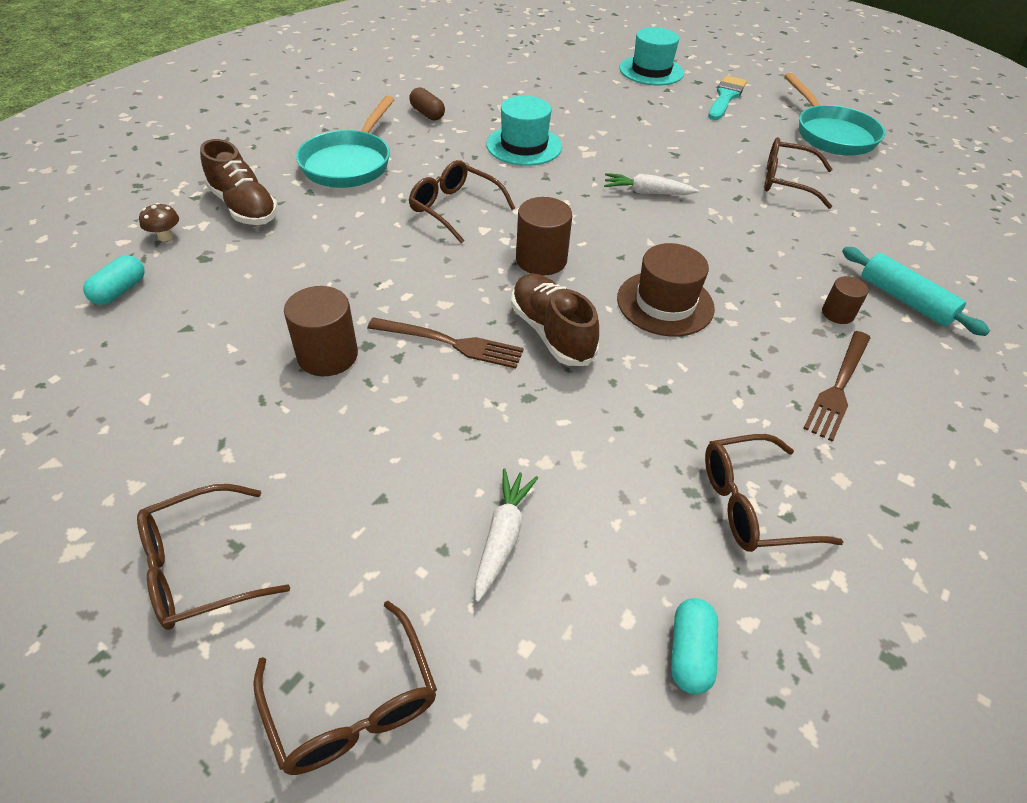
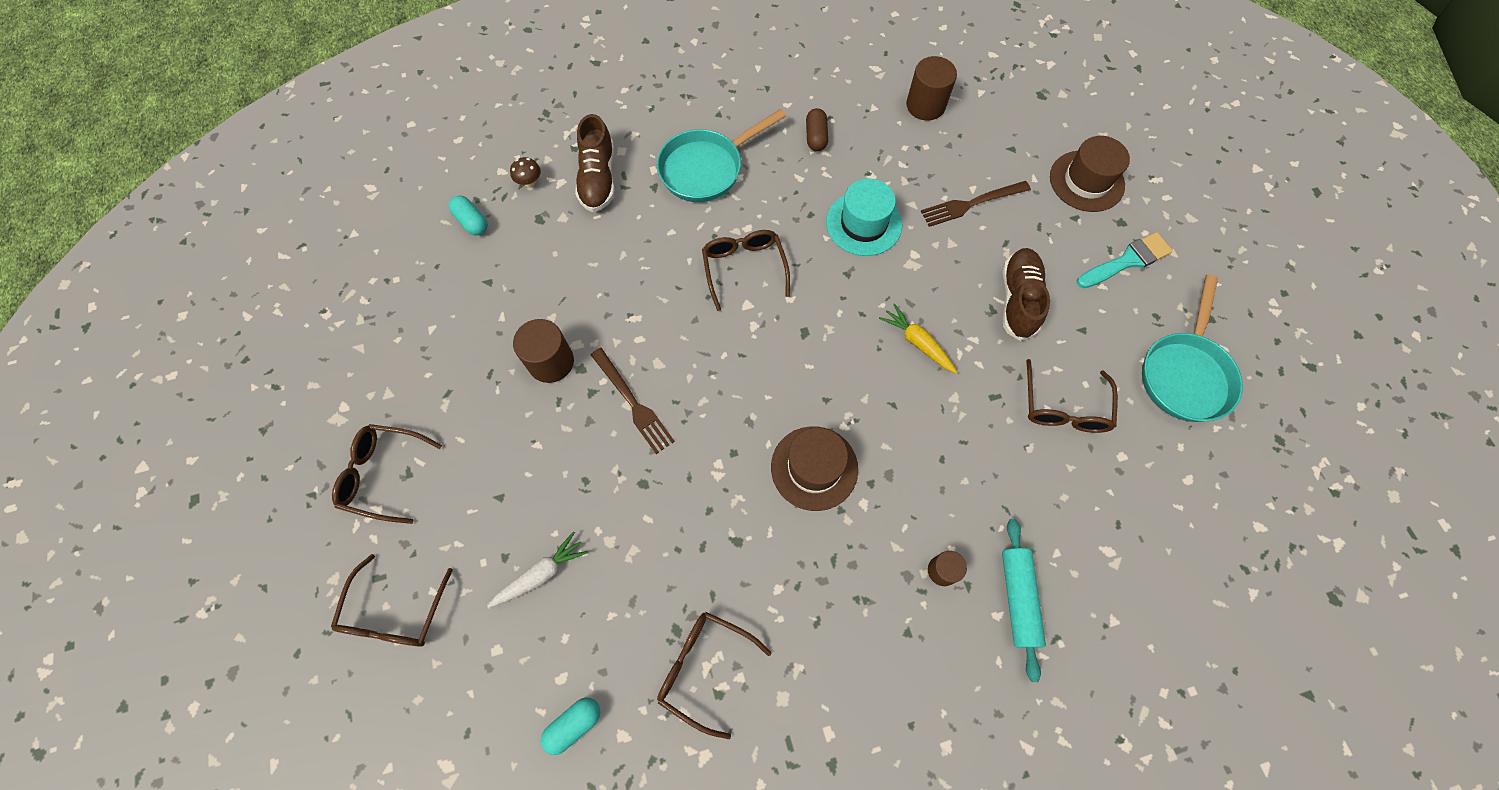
camera: 40 degrees right, 20 degrees up
(120, 291) = (472, 222): turquoise capsule -> turquoise capsule turned 75 degrees clockwise
(541, 260) = (762, 364): brown cylinder -> brown cylinder (925, 105)
(551, 332) = (707, 439): brown shoe -> brown shoe (1018, 300)
(647, 192) = (917, 342): white carrot -> yellow carrot
(651, 71) = (1086, 181): turquoise hat -> brown hat
(787, 182) = (1063, 407): brown glasses -> brown glasses turned 135 degrees counterclockwise
(838, 387) = (864, 631): brown fork -> brown fork (971, 204)

